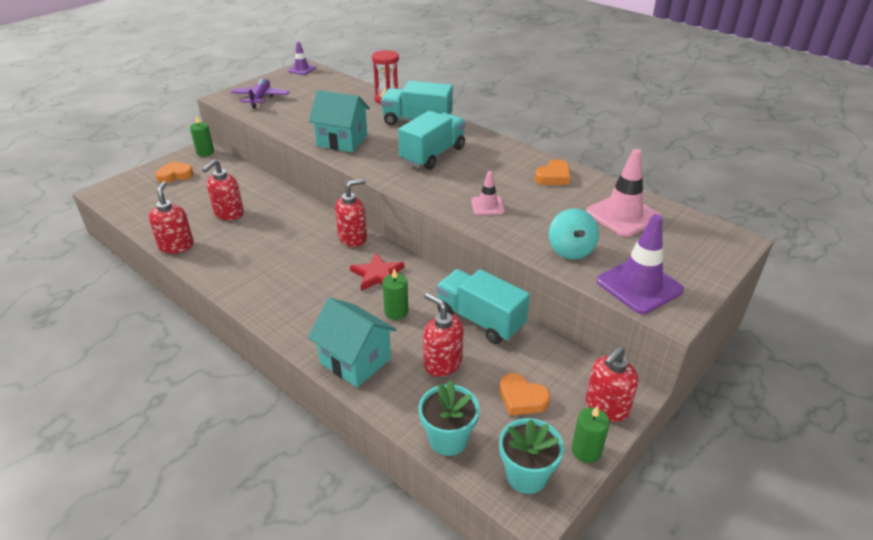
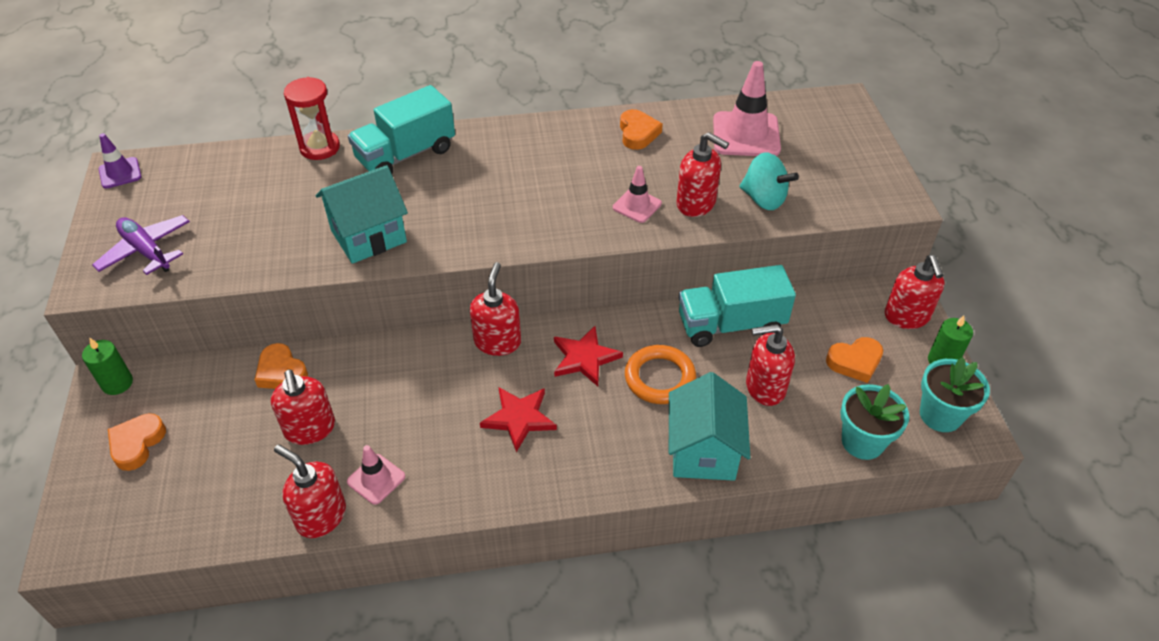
camera: 50 degrees left, 10 degrees up
(215, 249) = (376, 479): none -> pink traffic cone
(256, 187) = (281, 372): none -> orange heart
(304, 274) = (519, 418): none -> red star
(355, 361) = (703, 451): turquoise house -> turquoise house turned 75 degrees counterclockwise
(396, 312) = (659, 378): green candle -> orange ring
(433, 155) = (494, 185): turquoise truck -> none
(523, 226) = (696, 204): none -> red soap dispenser
(639, 286) = (851, 194): purple traffic cone -> none

